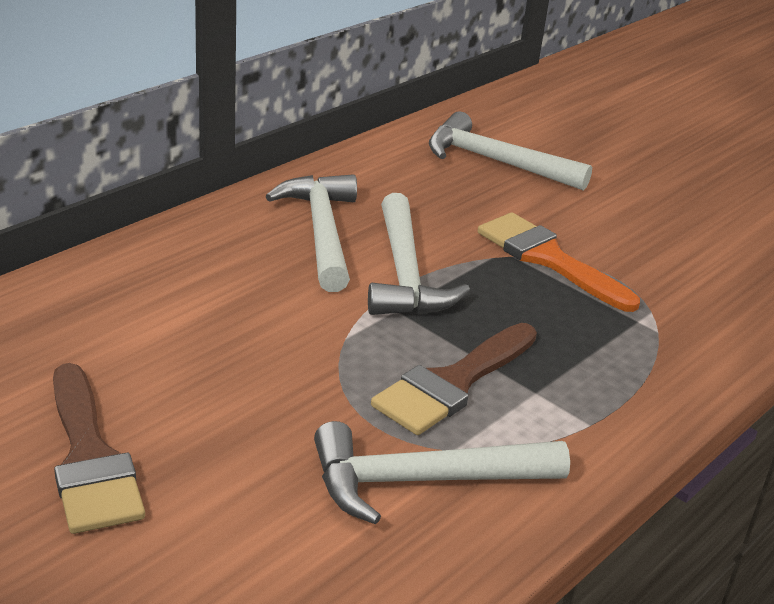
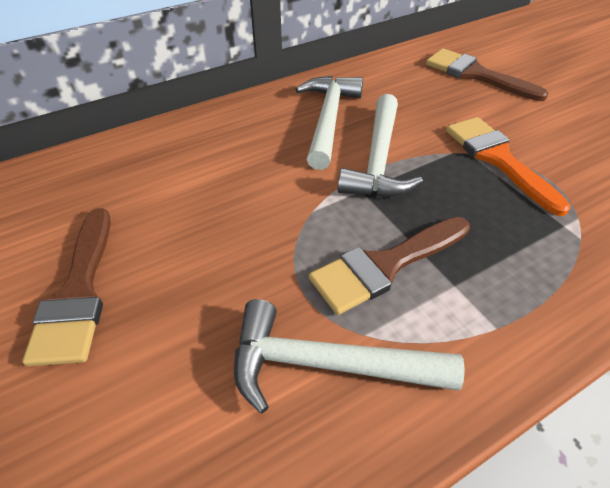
camera: 20 degrees right, 15 degrees up
(495, 161) = (476, 75): white hammer -> brown brush

